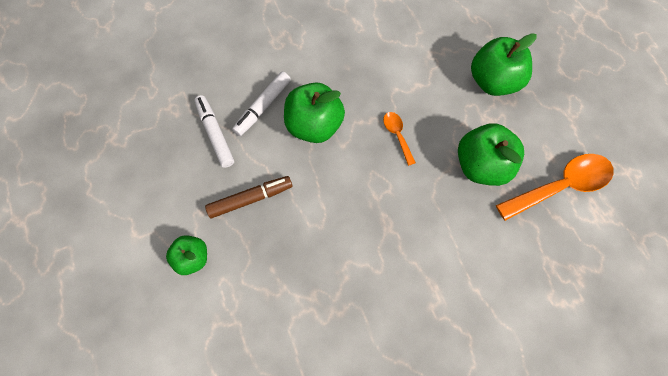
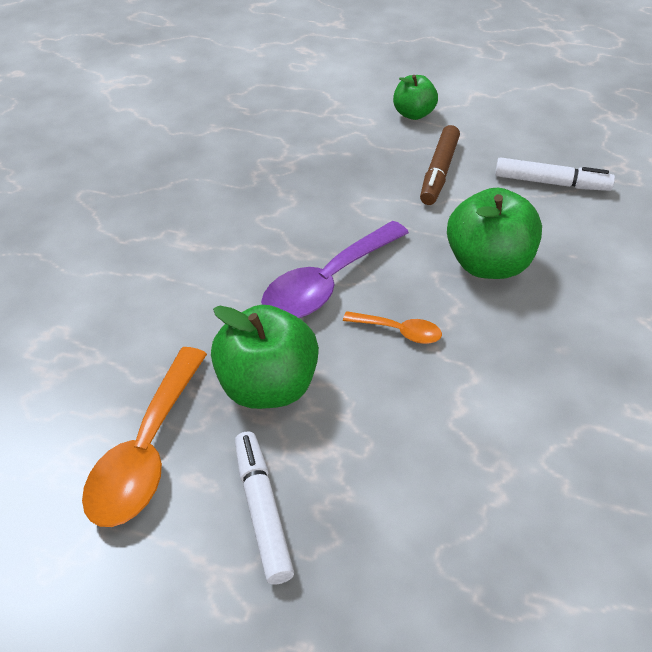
camera: 130 degrees right, 20 degrees down
(263, 107) = (559, 235): white marker -> white marker (262, 511)
(396, 191) = (327, 283): none -> purple spoon
(493, 82) = (379, 513): green apple -> none

